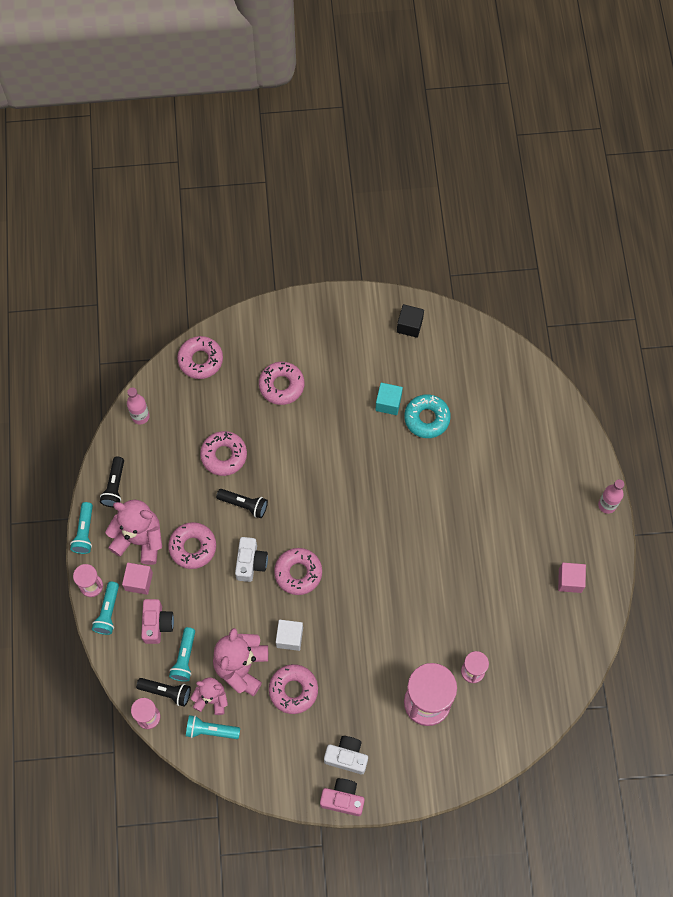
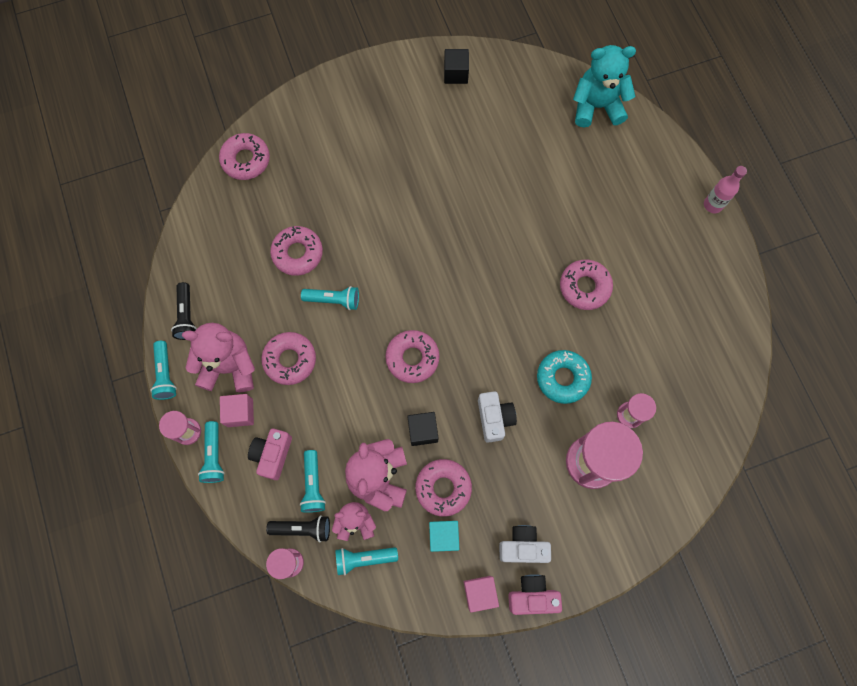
camera: 15 degrees left, 5 degrees up
(140, 416) = (196, 234): pink bottle -> none
(157, 624) = (272, 455): pink camera -> pink camera turned 150 degrees counterclockwise
(244, 504) = (334, 300): black flashlight -> turquoise flashlight
(250, 563) = (358, 360): white camera -> white camera (494, 418)
(281, 385) = (339, 165): pink donut -> pink donut (584, 287)
(289, 637) = (423, 431): white cube -> black cube
(388, 403) = (457, 156): turquoise cube -> turquoise cube (443, 536)
(427, 418) = (501, 162): turquoise donut -> turquoise donut (562, 378)
(529, 388) = (596, 106): none -> turquoise teddy bear
(570, 580) = (700, 292): pink cube -> pink cube (479, 592)

